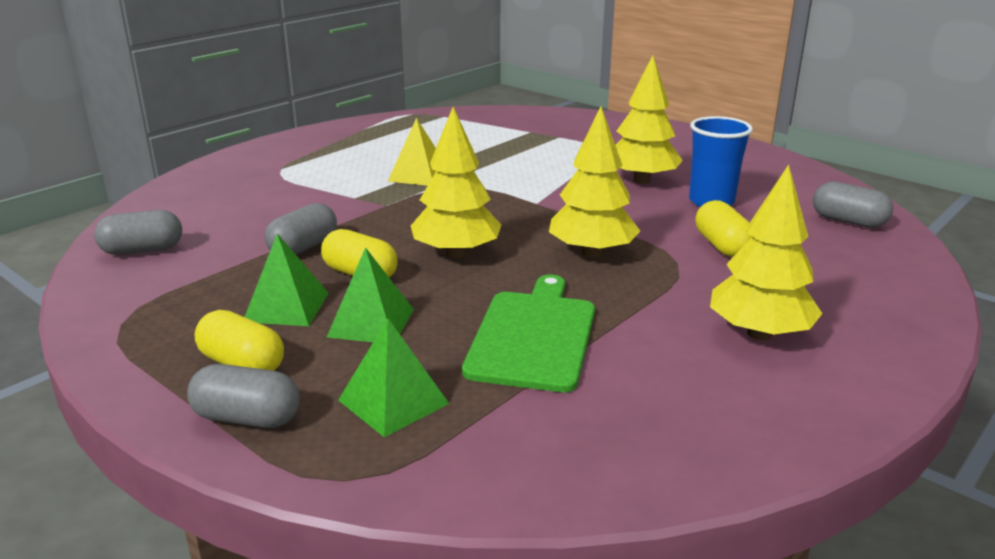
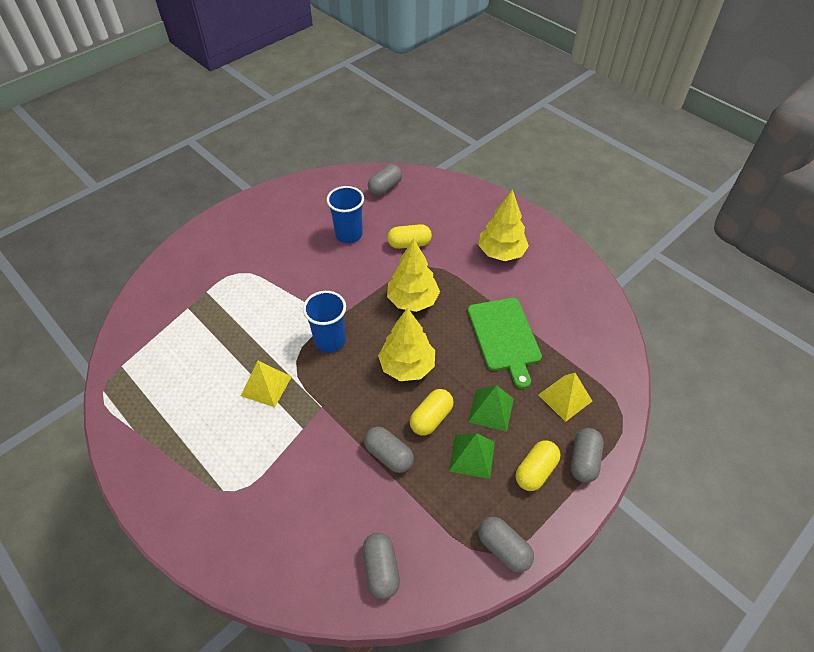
camera: 85 degrees left, 25 degrees up
(121, 333) = (503, 549): none -> grey capsule
(393, 401) = (565, 397): green pyramid -> yellow pyramid
(495, 202) = (330, 341): none -> blue cup
(533, 336) = (504, 337): green cutting board -> green cutting board turned 120 degrees counterclockwise
(641, 180) = (308, 259): yellow tree -> none

